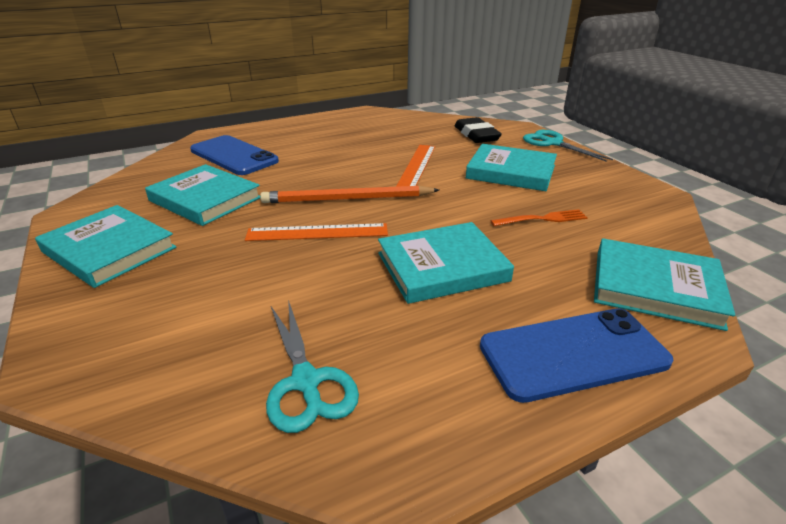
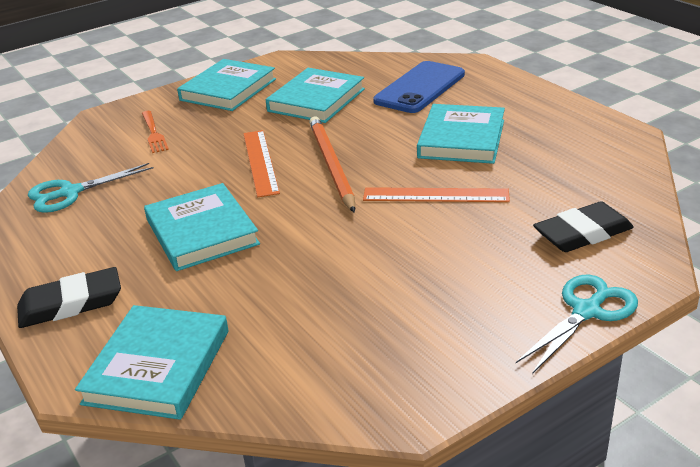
camera: 85 degrees right, 0 degrees up
(511, 172) = (442, 268): turquoise book -> turquoise book (461, 139)
(542, 219) = (305, 293): orange fork -> orange fork (154, 133)
(573, 353) = (71, 303): blue phone -> black eraser

